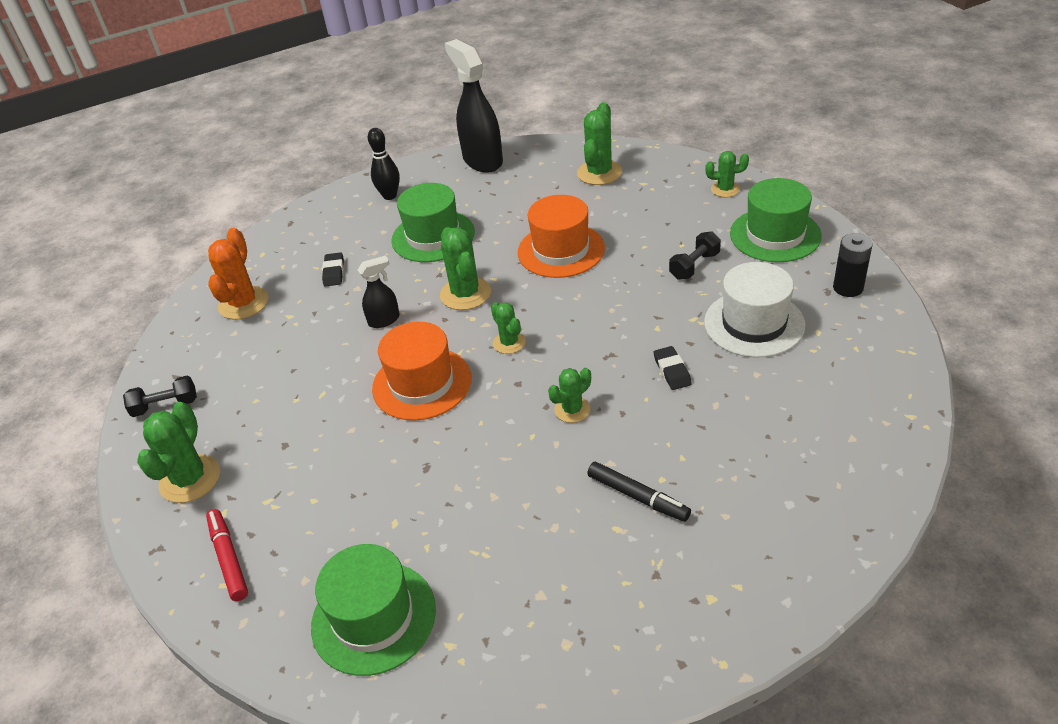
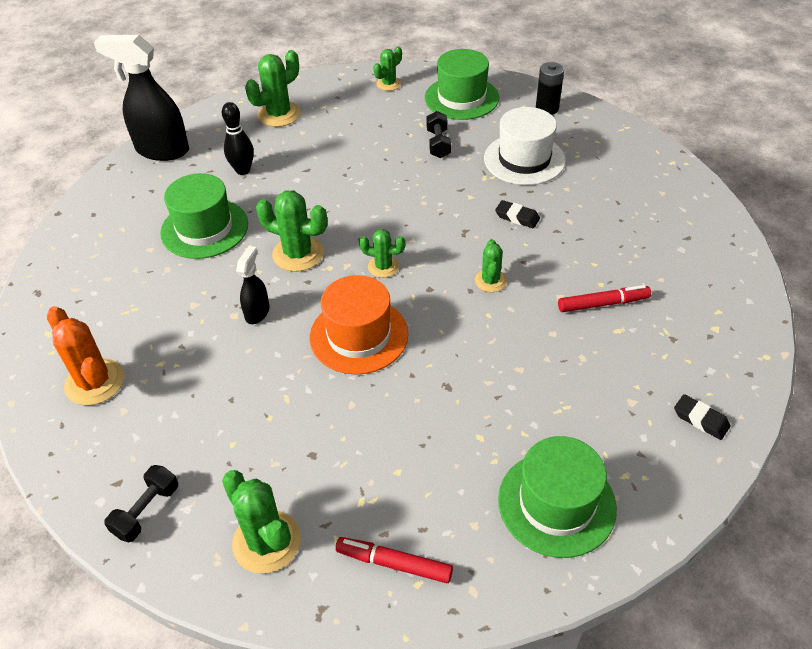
camera: 50 degrees left, 5 degrees up
(334, 272) = (151, 305): black eraser -> black eraser (700, 419)
(390, 196) = (112, 219): black bowling pin -> black bowling pin (243, 170)
(561, 250) = (328, 183): orange hat -> none
(599, 173) = (279, 114): green cactus -> green cactus turned 75 degrees clockwise
(637, 497) = (603, 304): black marker -> red marker

